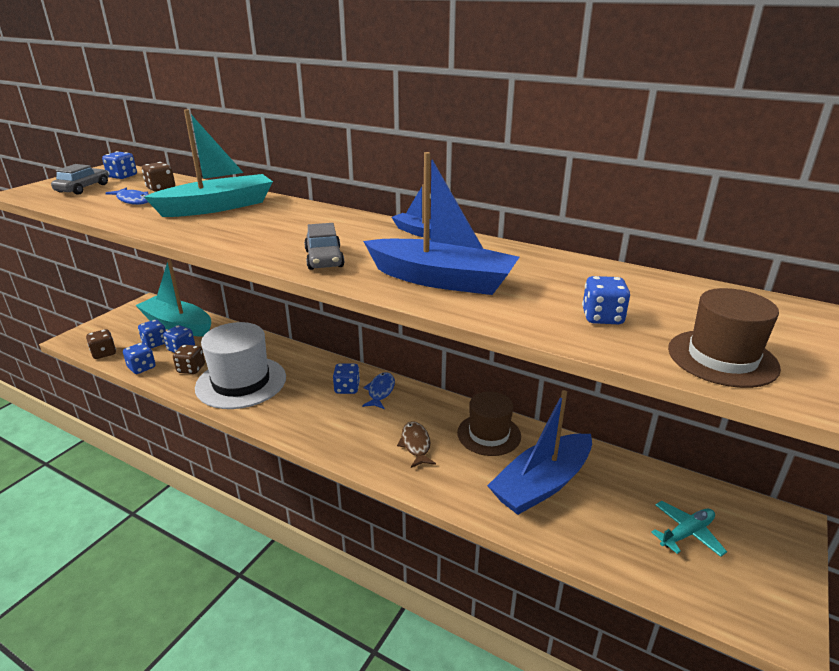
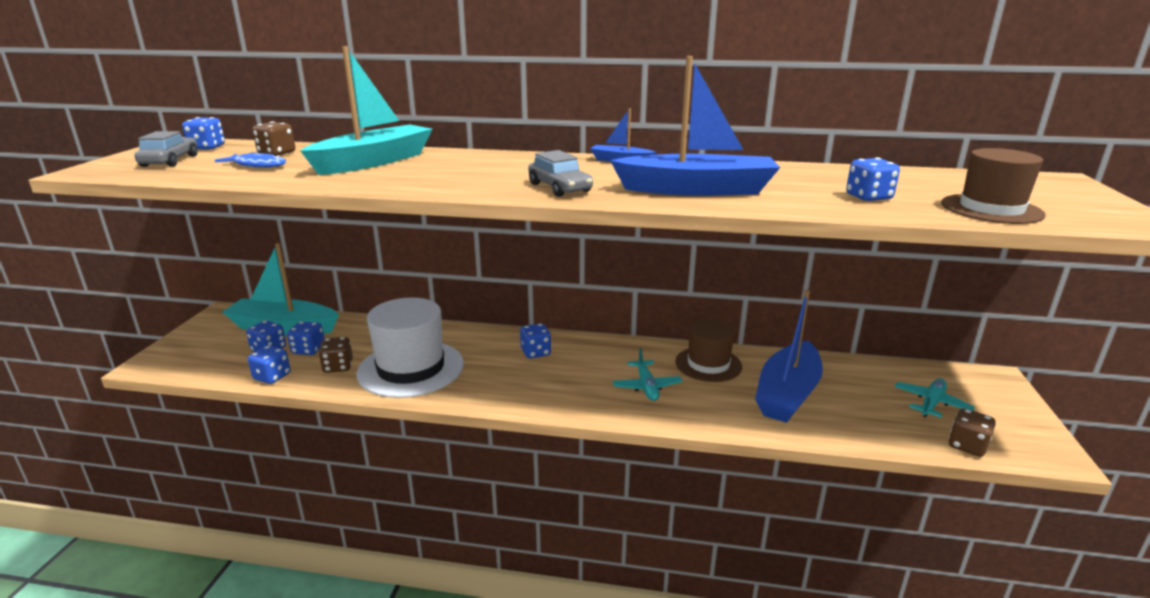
camera: 20 degrees left, 5 degrees down
(104, 353) = (207, 371): brown dice -> brown dice (967, 446)
(380, 391) = (573, 348): blue fish -> none
(416, 445) = (646, 387): brown fish -> turquoise plane

